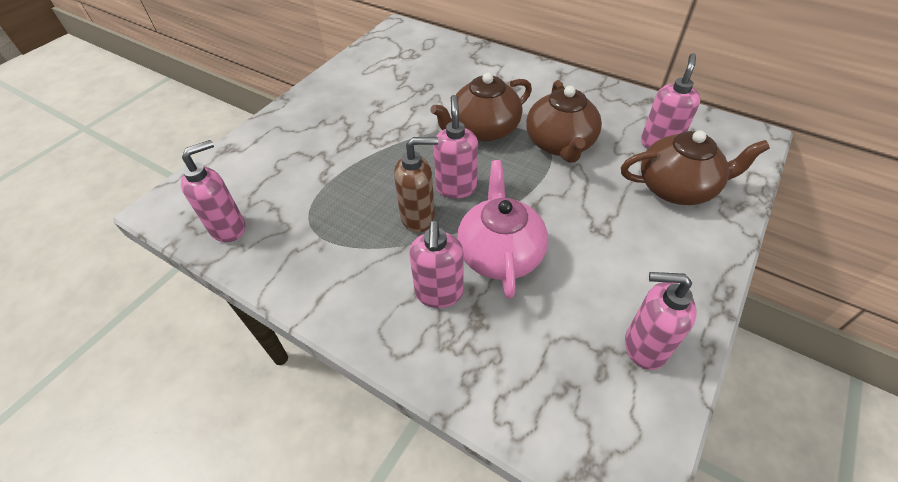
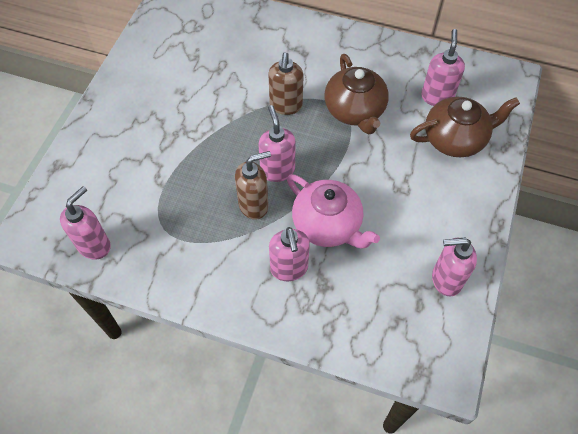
camera: 15 degrees left, 10 degrees up
(483, 129) = (286, 106): brown teapot -> brown soap dispenser
(500, 253) = (328, 225): pink teapot -> pink teapot turned 150 degrees clockwise

